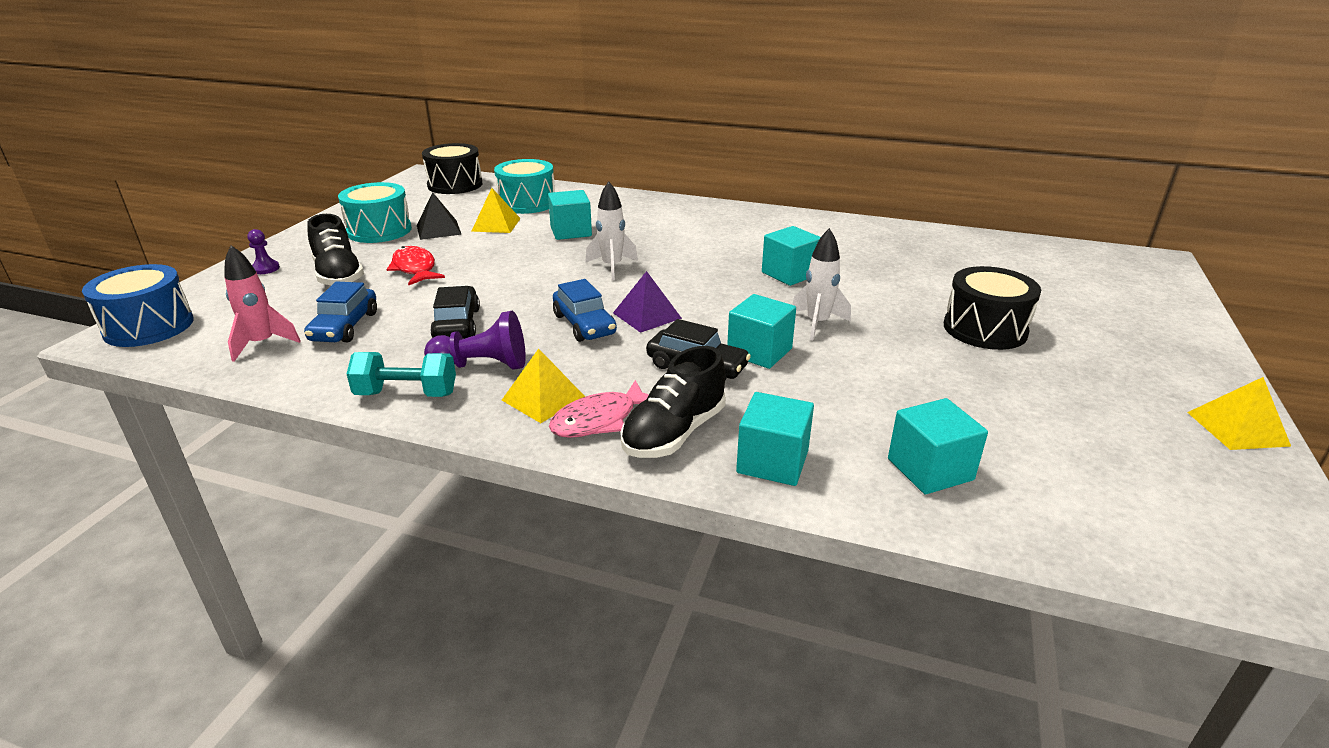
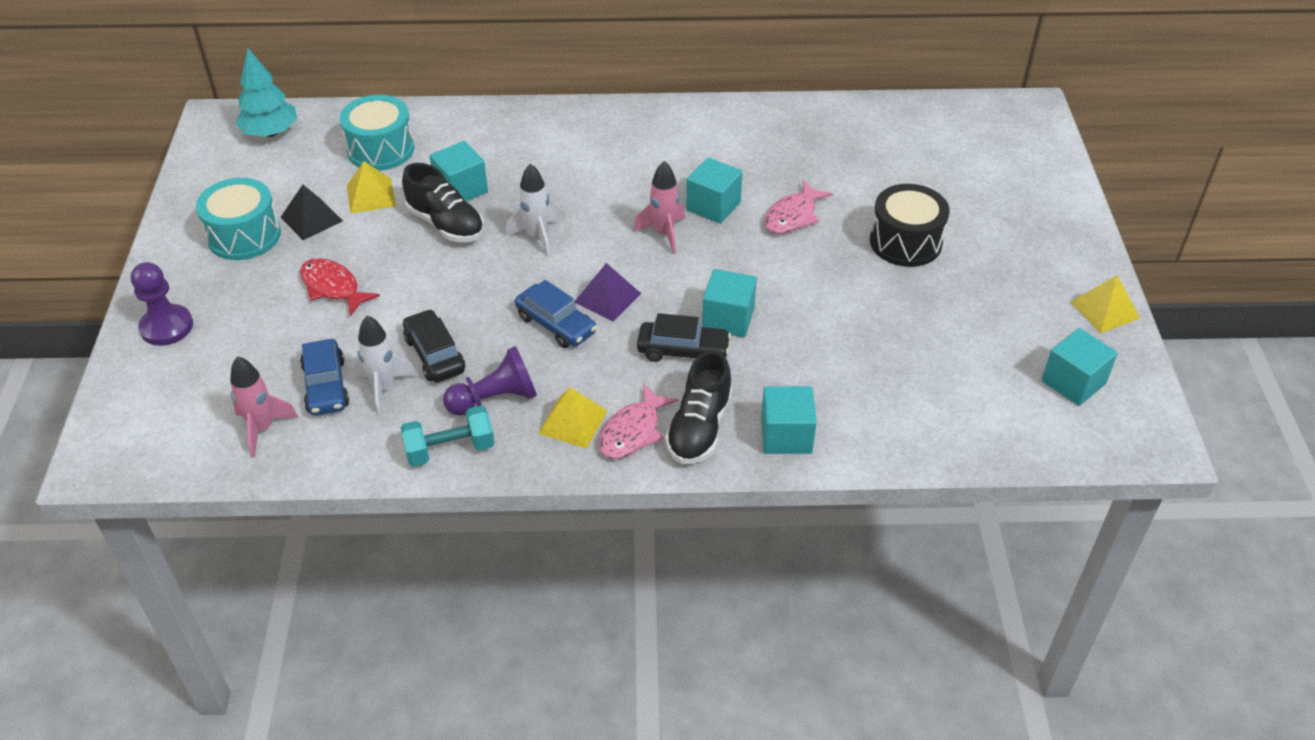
camera: 20 degrees left, 15 degrees up
(149, 327) = (121, 438): blue drum -> none
(265, 268) = (167, 327): purple pawn -> purple pawn, size x1.79
(338, 275) = (258, 317): black shoe -> black shoe (446, 224)
(455, 185) = (270, 132): black drum -> turquoise tree
(730, 283) = (663, 234): none -> pink rocket
(817, 324) = (764, 270): white rocket -> white rocket (384, 388)
(867, 292) = (793, 216): none -> pink fish
(930, 469) = (901, 410): turquoise cube -> turquoise cube (1073, 382)

